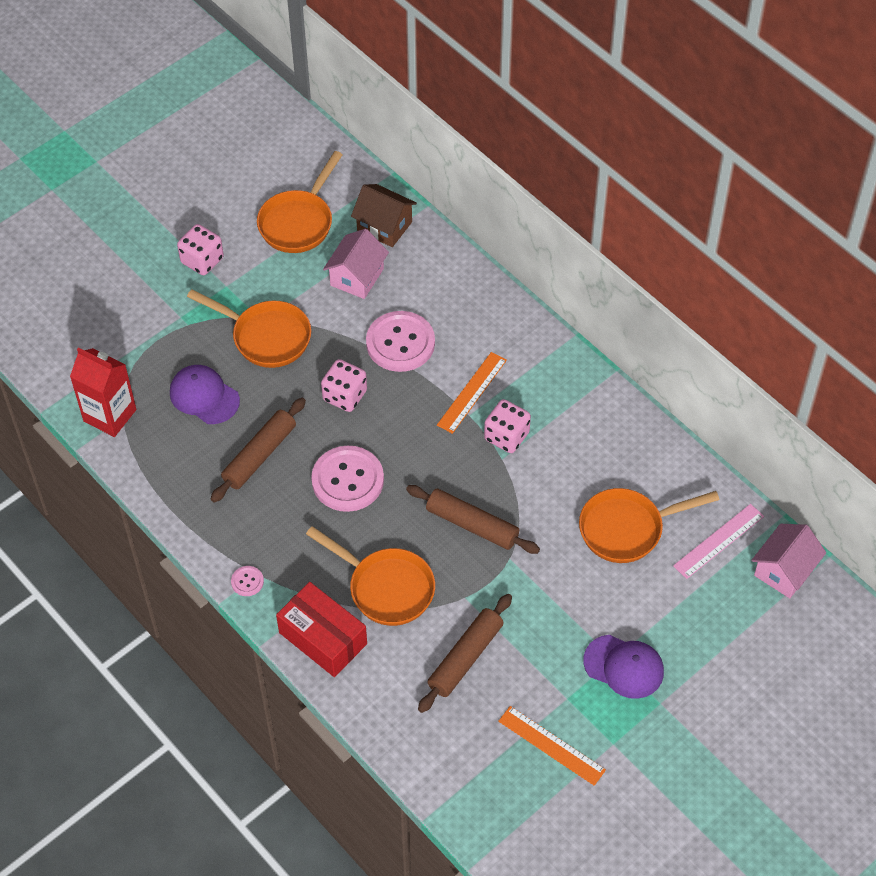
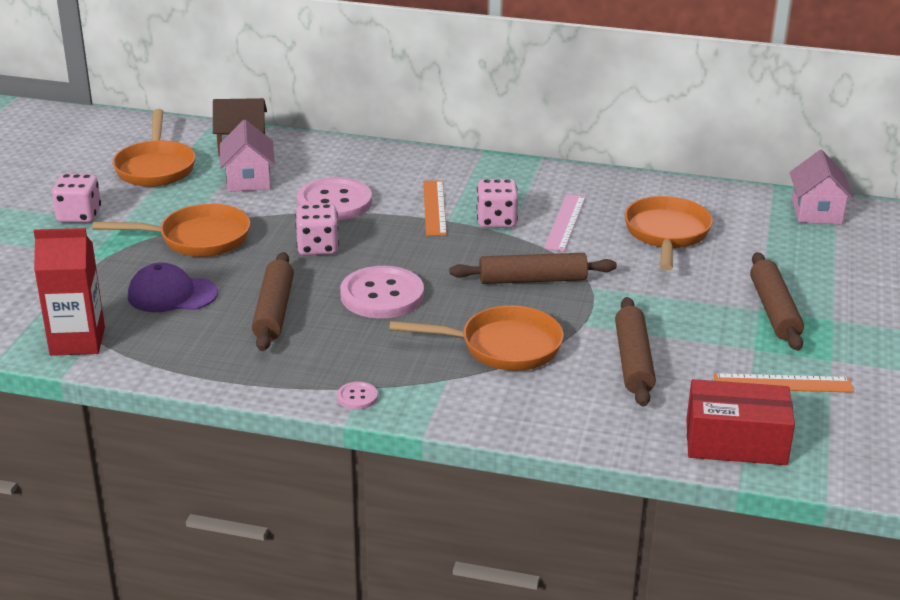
camera: 35 degrees left, 25 degrees down
(323, 638) = (482, 404): red box -> red box (735, 442)
(624, 666) = (774, 311): purple cap -> brown rolling pin
(627, 529) = (666, 234): orange pan -> orange pan turned 150 degrees clockwise
(718, 541) = (746, 215): pink ruler -> pink ruler (565, 222)

